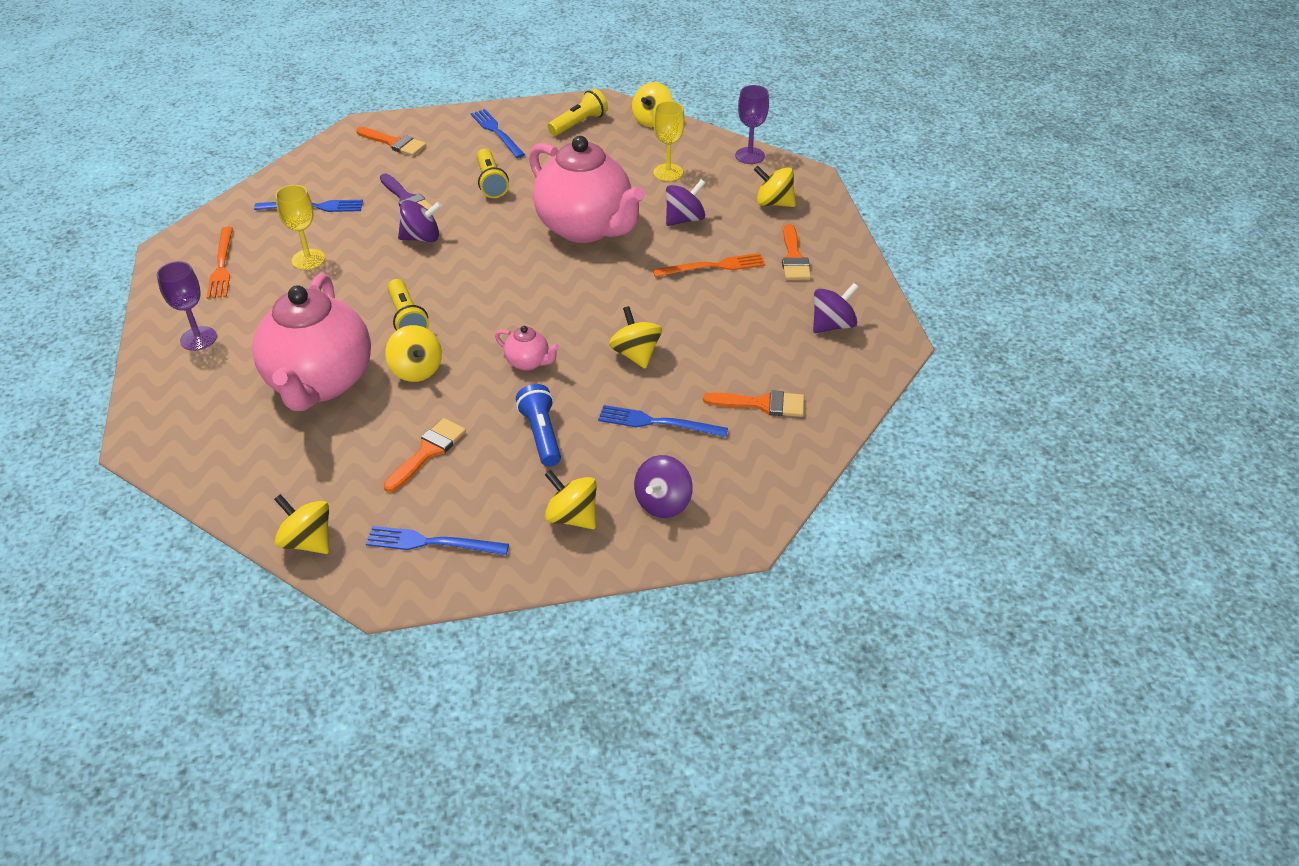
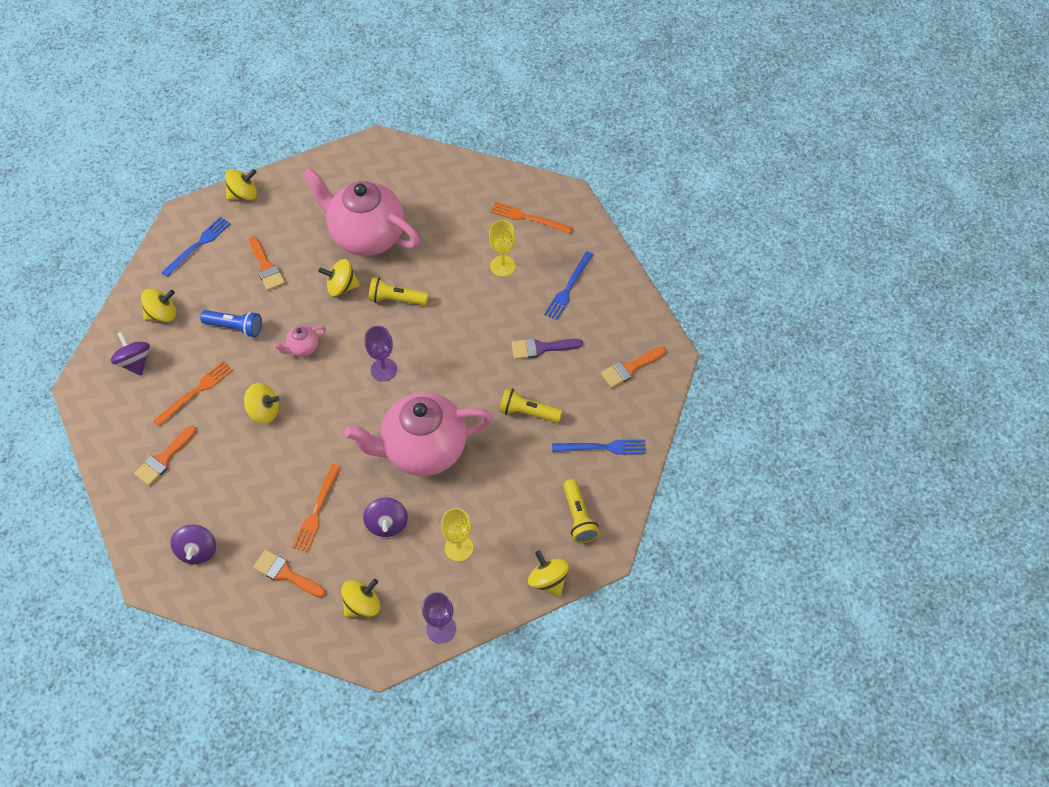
camera: 120 degrees right, 15 degrees up
(198, 338) = (455, 188): purple goblet -> purple goblet (384, 369)
(422, 238) = (483, 340): purple spinning top -> none
(657, 422) = (196, 392): blue fork -> orange fork

